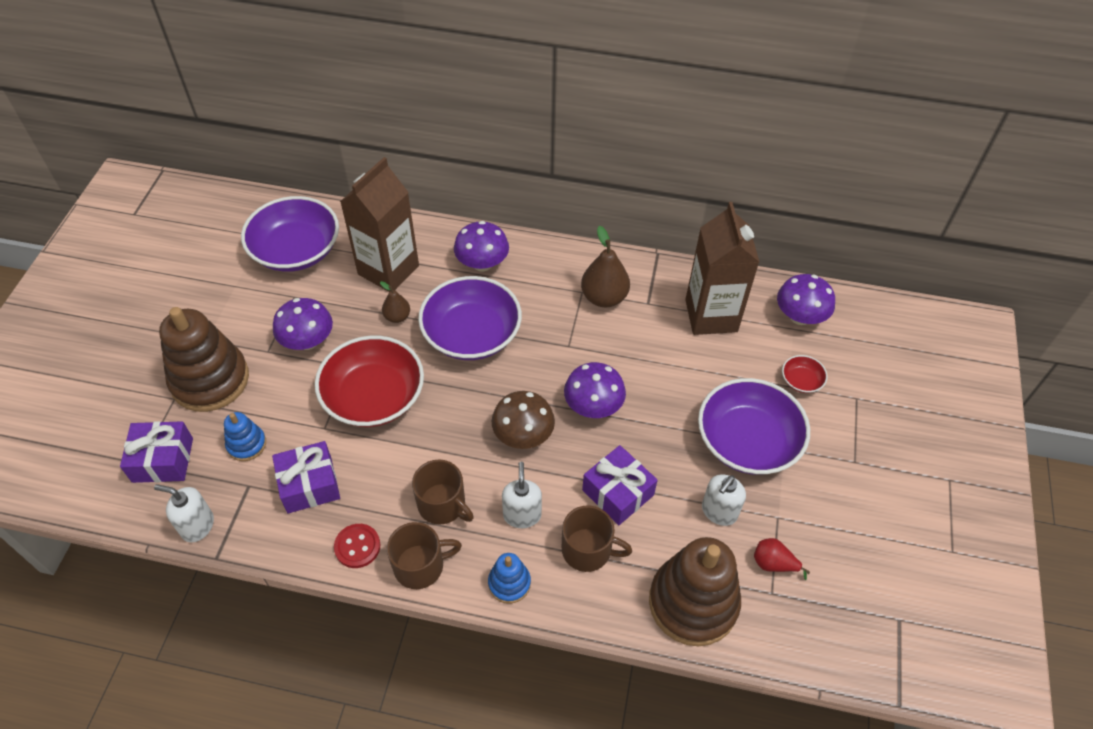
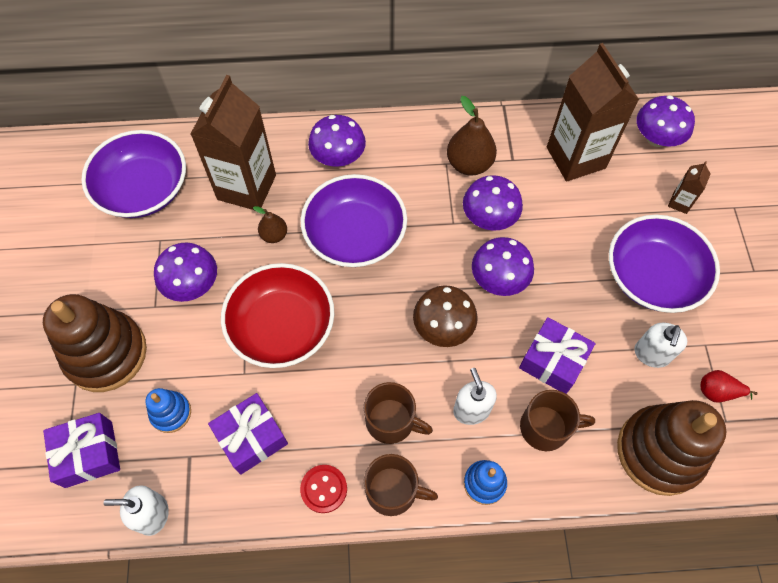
camera: 15 degrees left, 10 degrees up
(420, 566) = (393, 490): brown mug -> brown mug turned 45 degrees clockwise
(605, 349) = (489, 218): none -> purple mushroom
(801, 381) = (680, 203): red bowl -> brown carton

